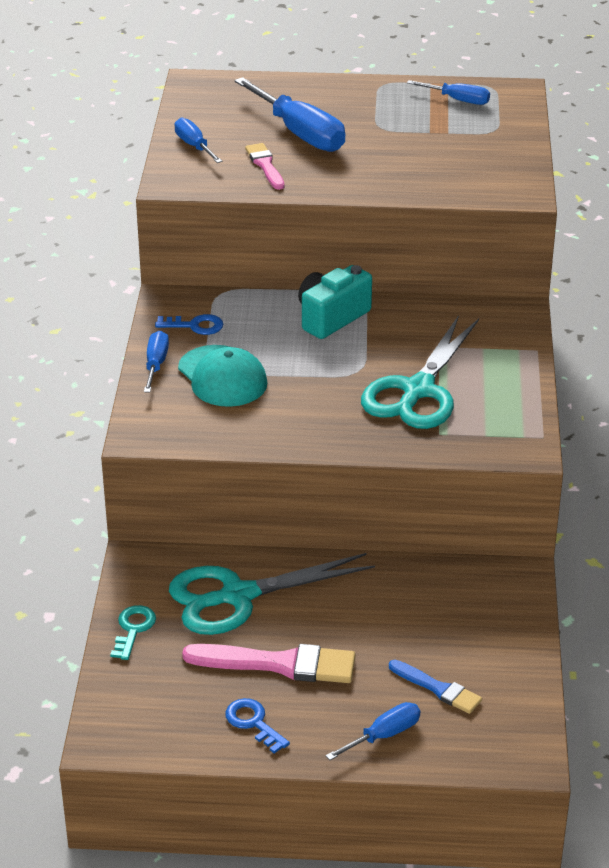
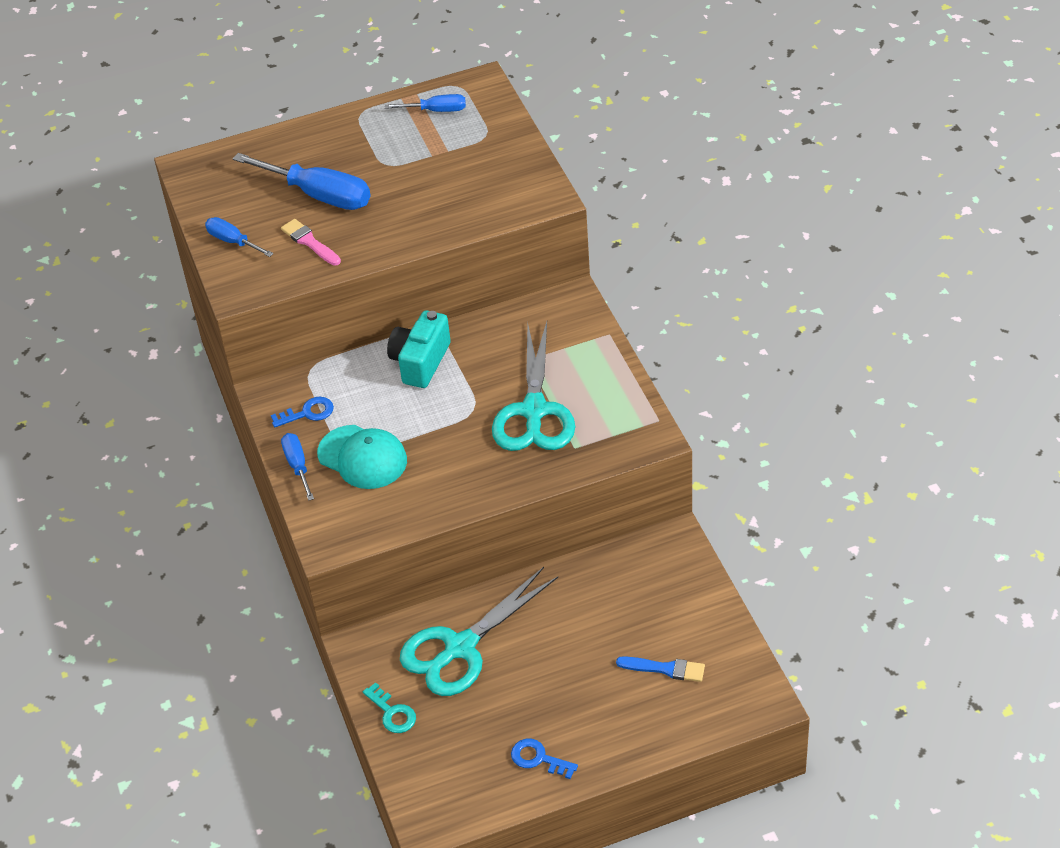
camera: 20 degrees left, 10 degrees up
(133, 629) = (392, 713): turquoise key -> turquoise key turned 150 degrees clockwise
(279, 664) = (529, 697): pink brush -> none
(384, 735) = (646, 727): blue screwdriver -> none

